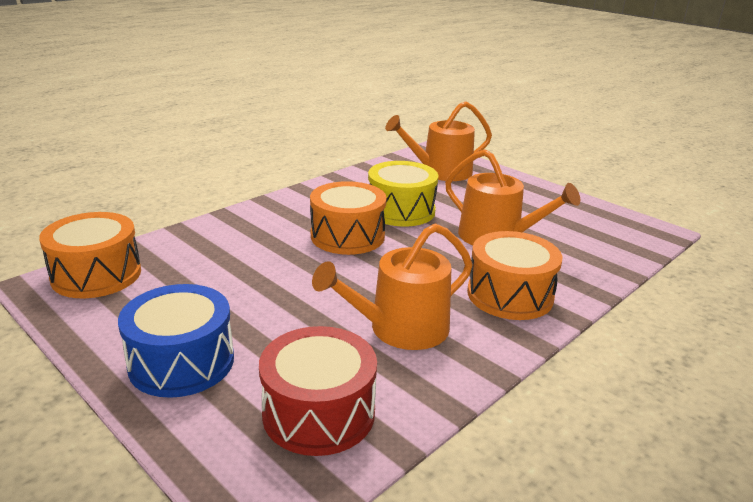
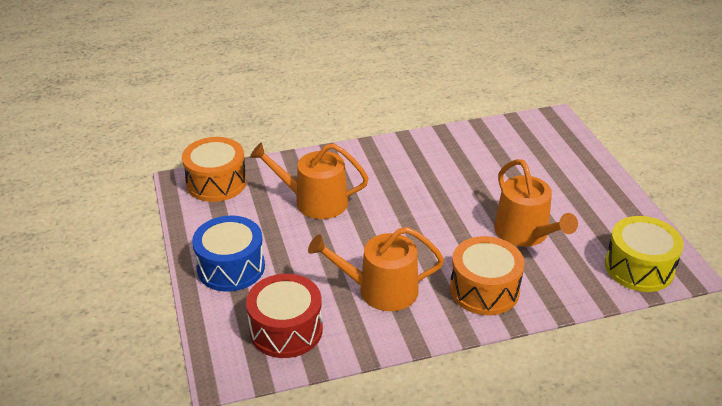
camera: 30 degrees right, 10 degrees up
(347, 236) = (405, 197): orange drum -> none
(401, 211) = (468, 183): yellow drum -> yellow drum (639, 268)
(440, 172) = (540, 147): orange watering can -> orange watering can (314, 201)

